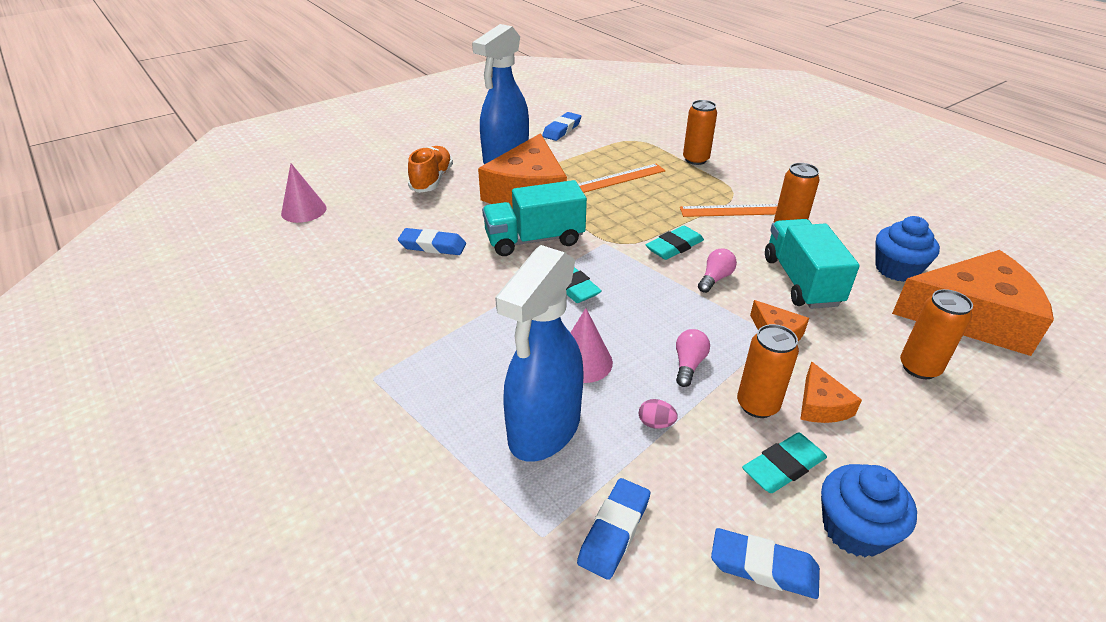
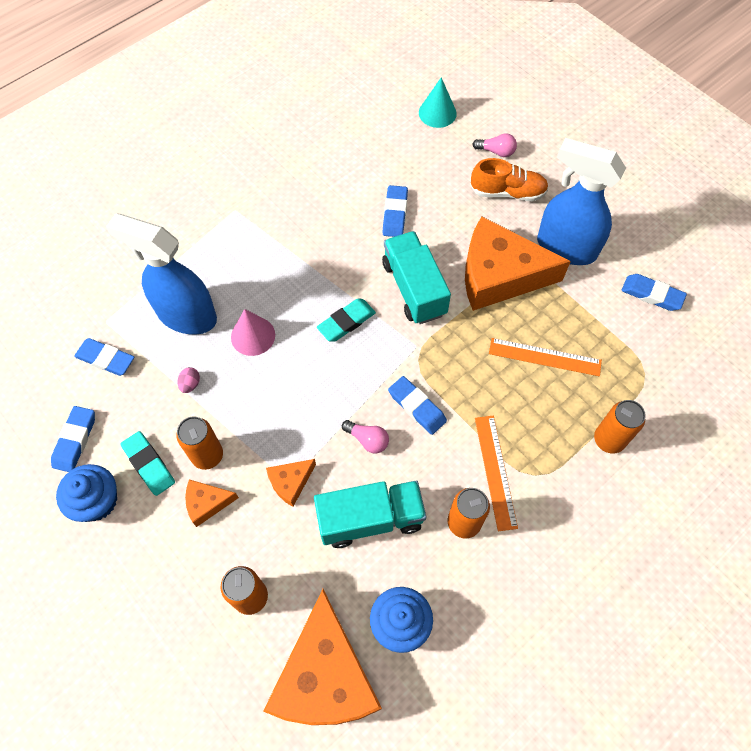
camera: 85 degrees right, 25 degrees up
(304, 210) = (437, 113): pink cone -> turquoise cone
(619, 178) = (544, 357): orange ruler -> orange ruler turned 45 degrees counterclockwise
(674, 247) = (417, 407): turquoise eraser -> blue eraser
(688, 364) = (251, 409): pink light bulb -> pink light bulb (496, 151)

